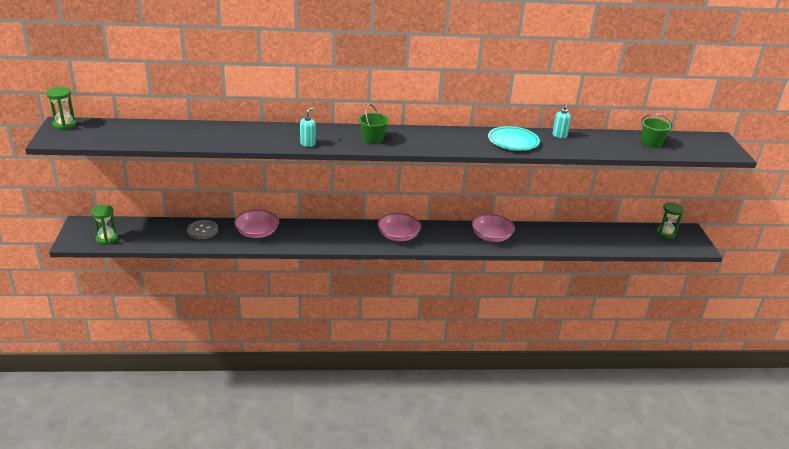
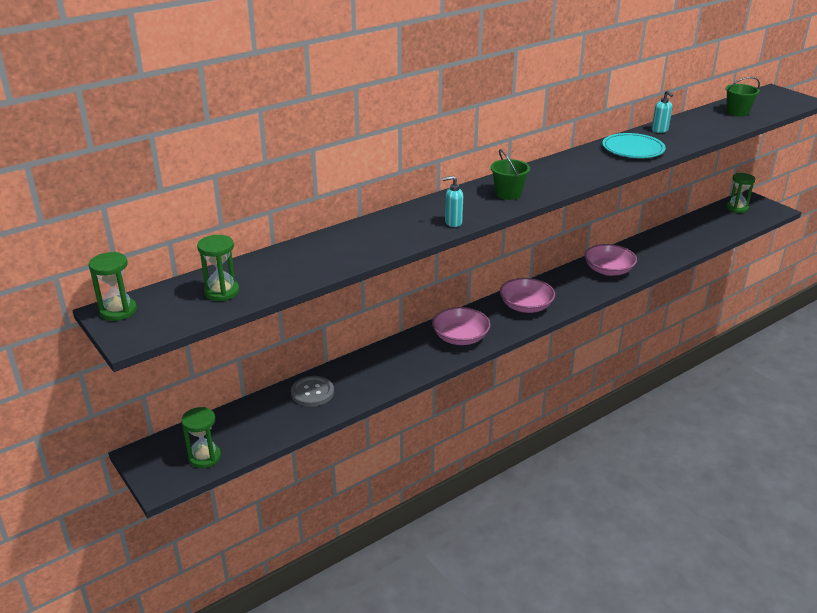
camera: 30 degrees left, 0 degrees up
(124, 134) = (222, 292): none -> green hourglass
(257, 232) = (378, 367): pink bowl -> pink bowl (460, 337)
(308, 144) = (453, 223): turquoise soap dispenser -> turquoise soap dispenser turned 90 degrees counterclockwise

